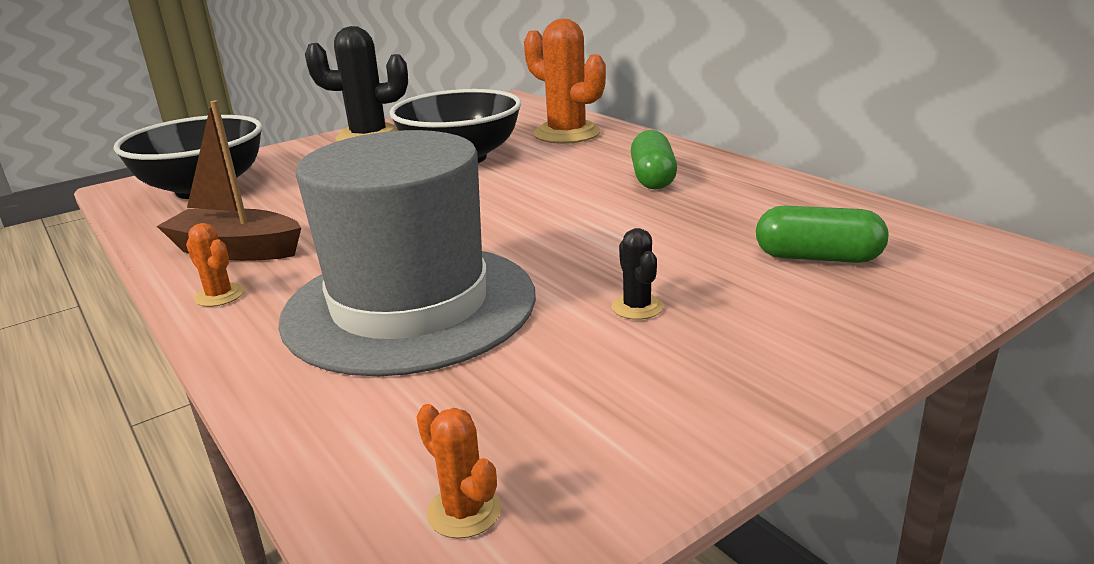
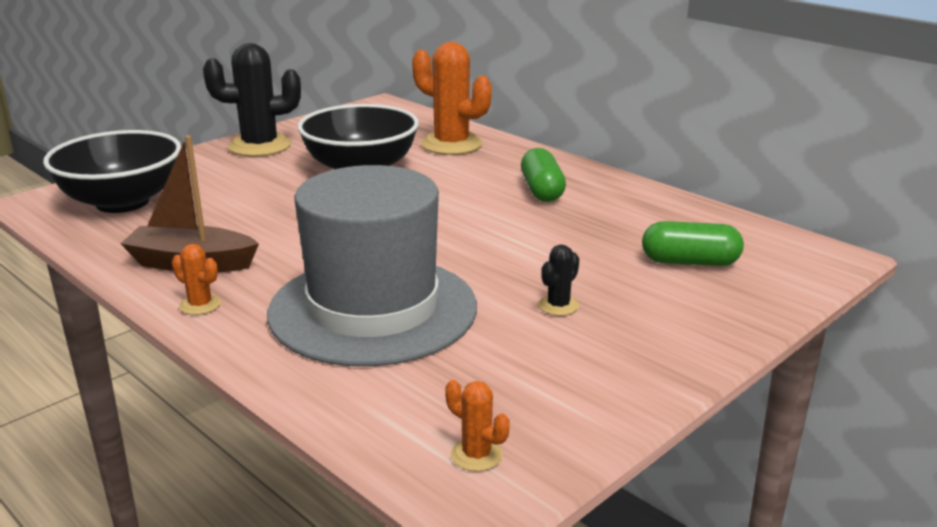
camera: 10 degrees left, 0 degrees up
(637, 307) = (558, 306): black cactus -> black cactus turned 60 degrees clockwise

